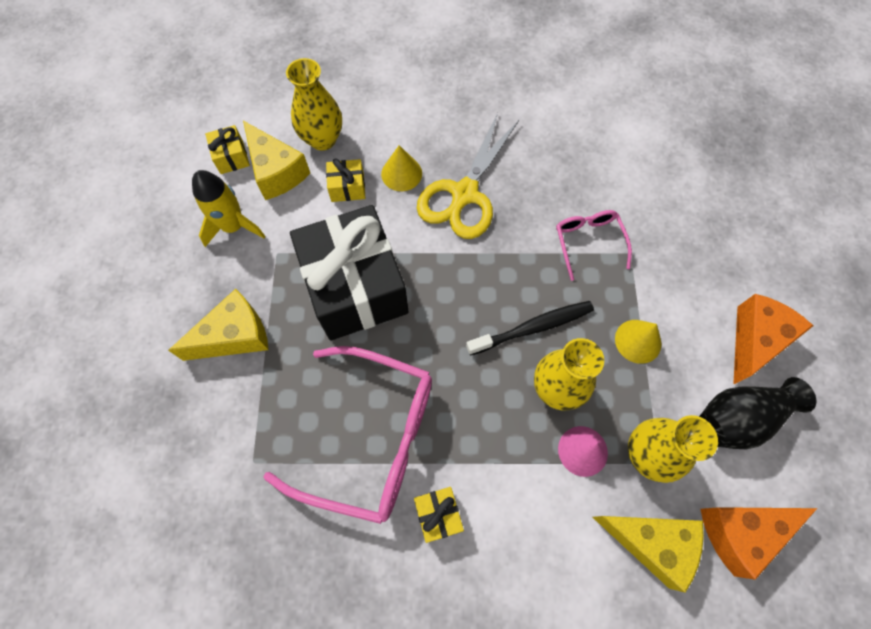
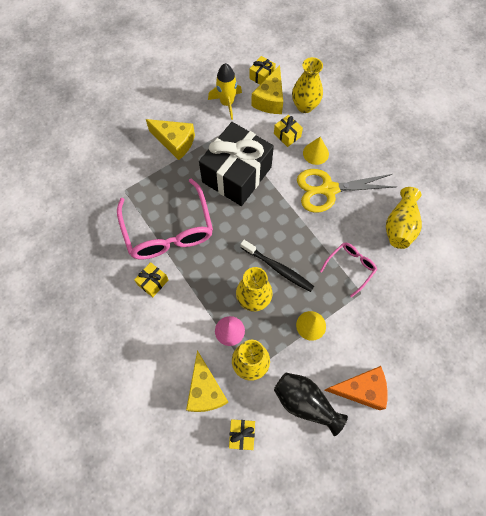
camera: 55 degrees right, 0 degrees up
(570, 153) = (400, 226): none -> yellow vase
(740, 532) = (242, 434): orange cheese -> yellow gift

